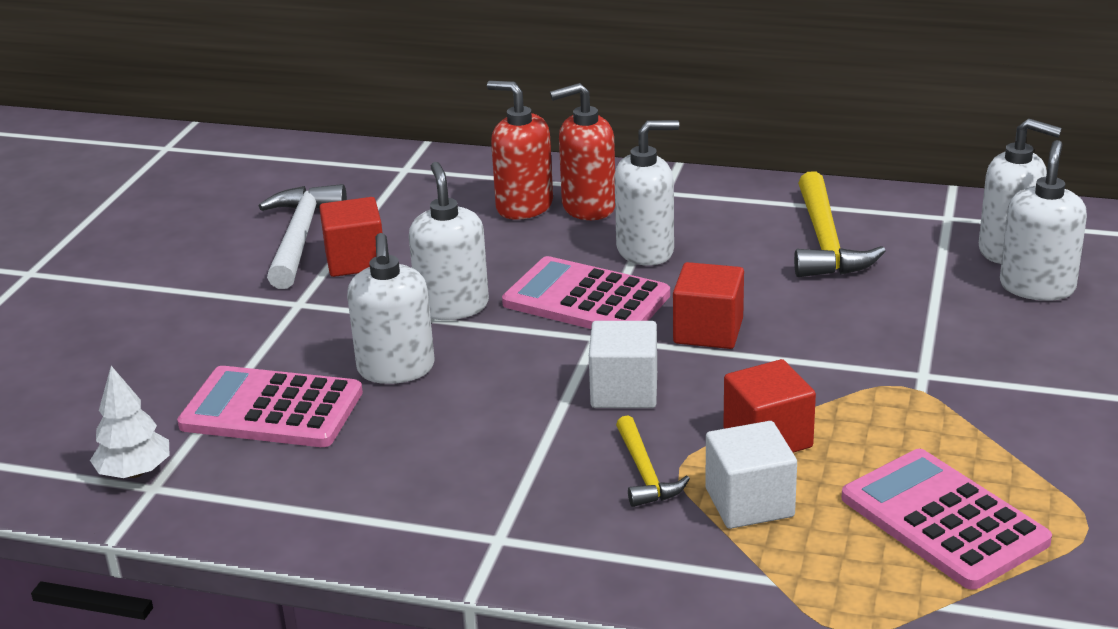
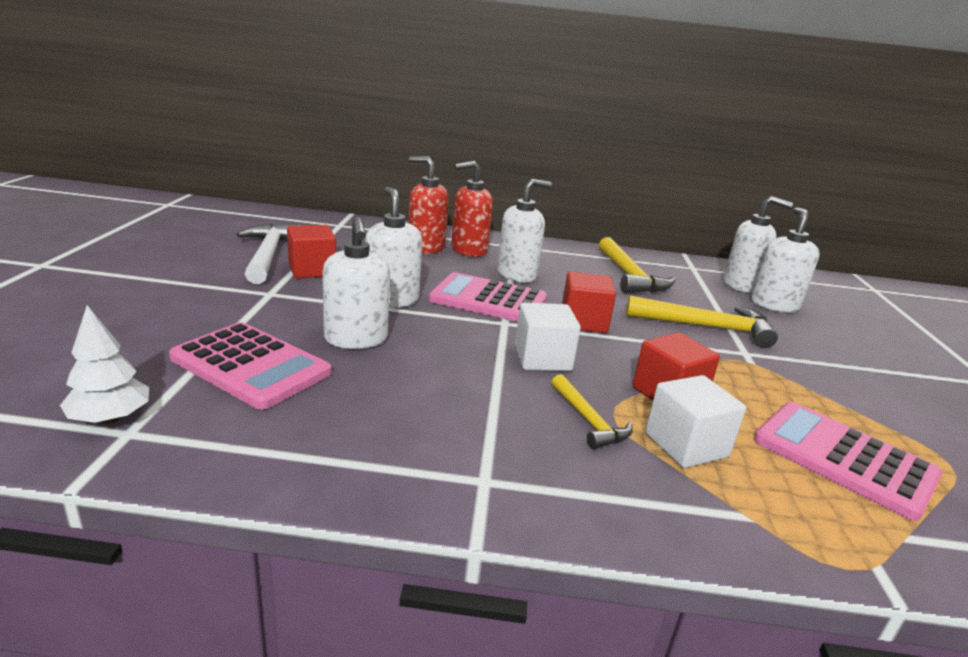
camera: 15 degrees left, 5 degrees down
(272, 409) = (250, 366): pink calculator -> pink calculator turned 150 degrees counterclockwise
(890, 333) = (705, 327): none -> yellow hammer

